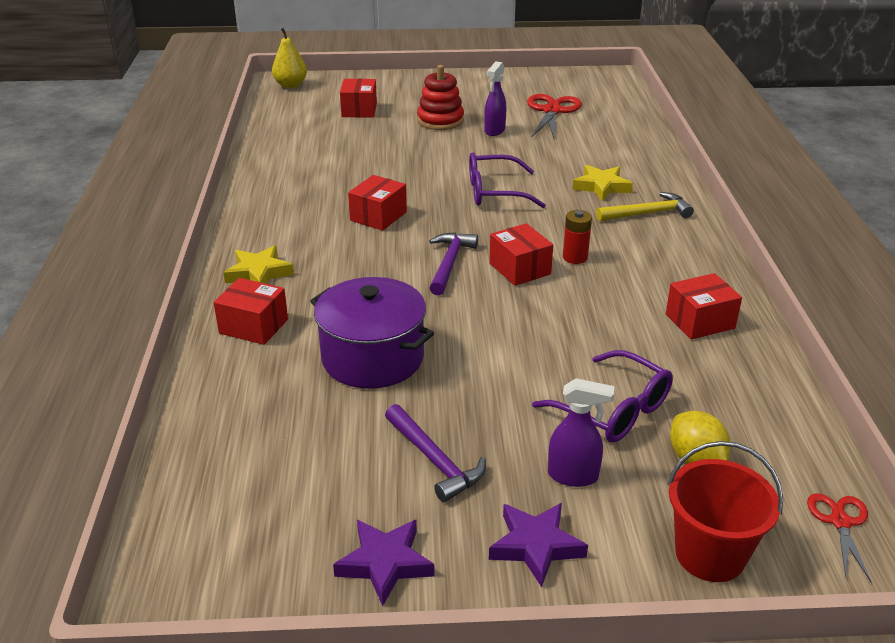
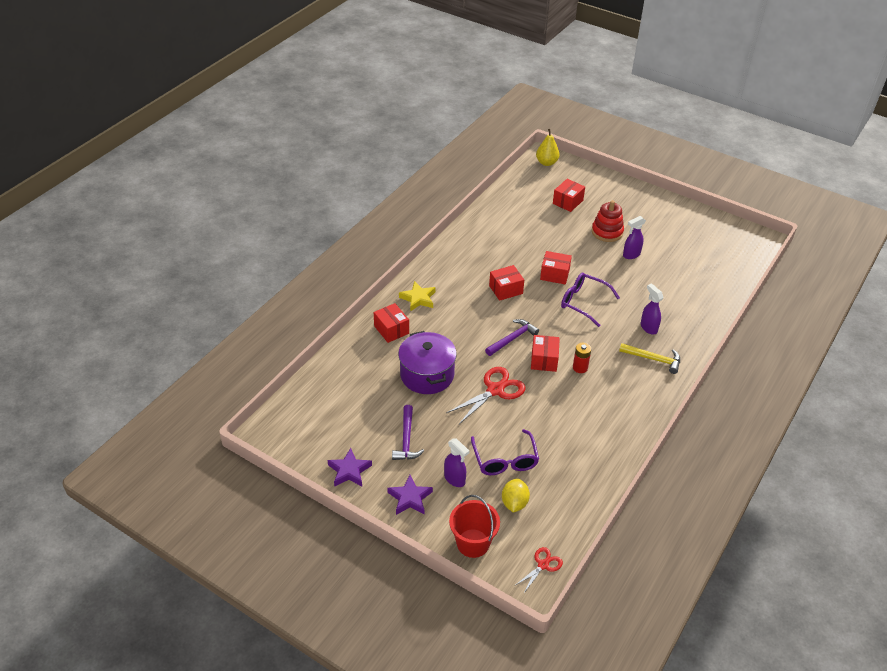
camera: 35 degrees right, 10 degrees up
(552, 111) = (684, 254): red scissors -> red scissors (495, 390)
(601, 187) = (648, 327): yellow star -> purple spray bottle
(700, 321) = (600, 439): red box -> red box (554, 274)

